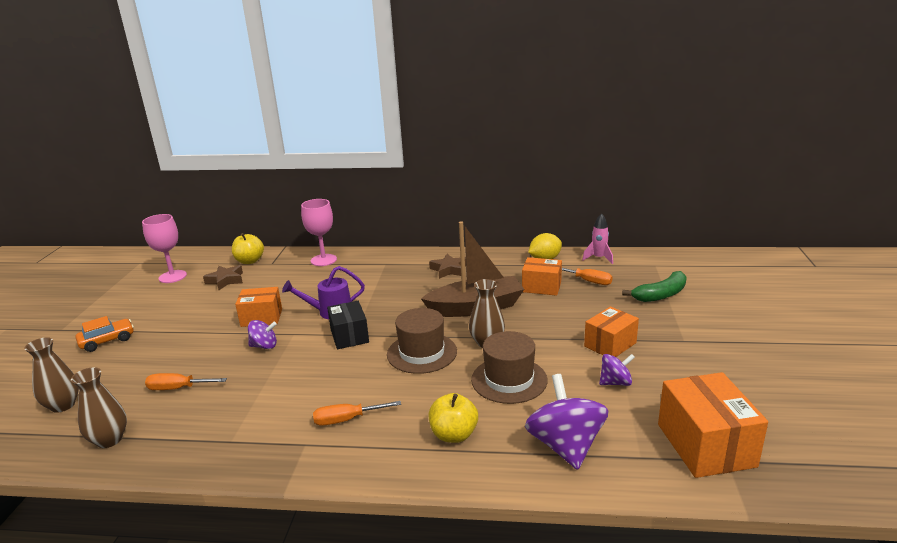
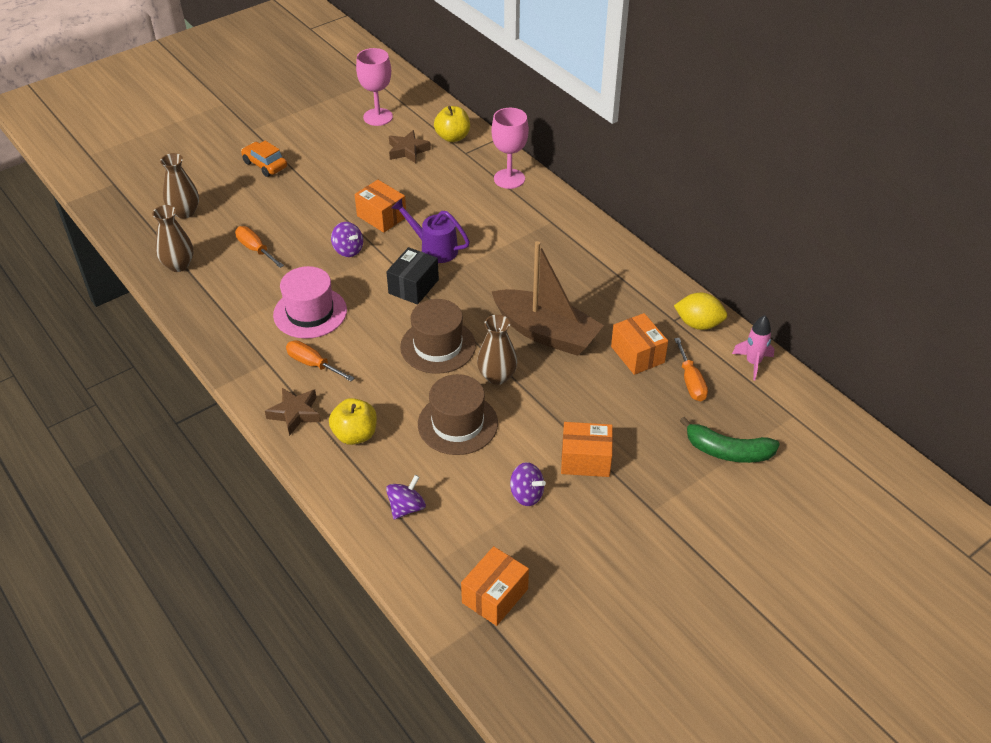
camera: 45 degrees right, 20 degrees up
(107, 341) = (265, 165): orange car -> orange car turned 150 degrees counterclockwise
(292, 394) = (310, 312): none -> pink hat
(449, 270) = (592, 271): brown star -> brown star (295, 413)
(565, 446) = (406, 507): purple spinning top -> purple spinning top, size x0.54
(705, 445) = (495, 596): orange box -> orange box, size x0.65

